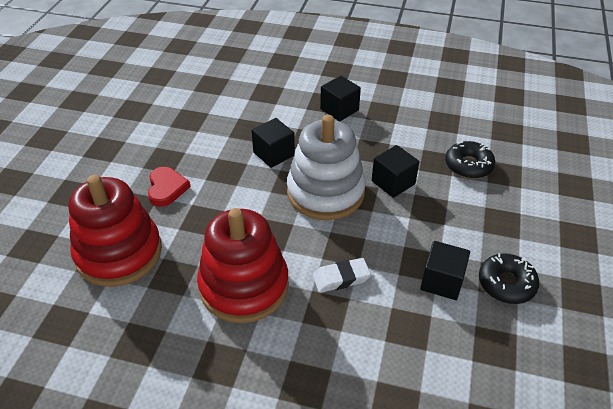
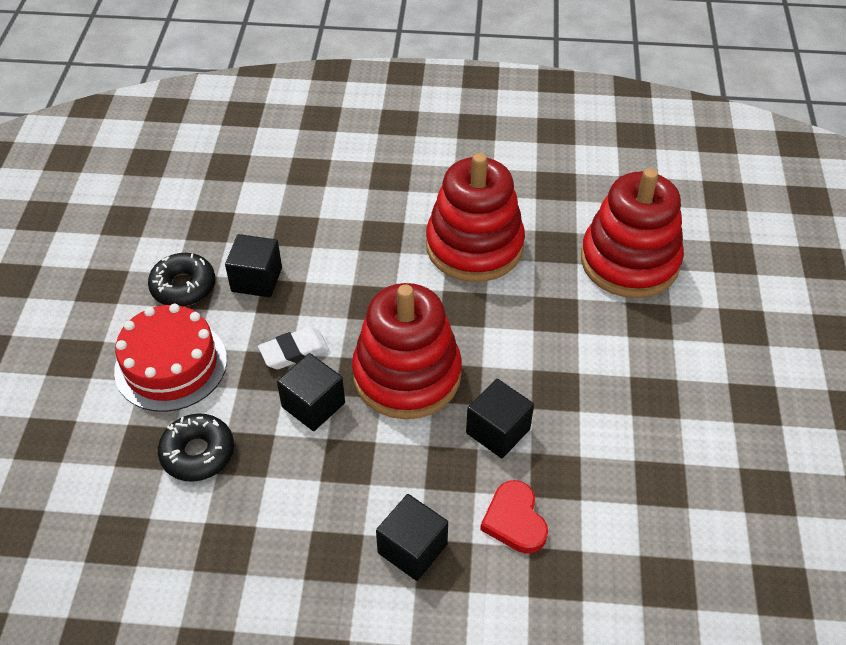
camera: 170 degrees right, 5 degrees up
(166, 188) = (623, 350): red heart -> red heart (515, 520)
(325, 192) = (407, 375): white stacking toy -> red stacking toy
(341, 278) = (370, 268): white eraser -> white eraser (294, 351)
(500, 221) = (171, 365): none -> red cake

